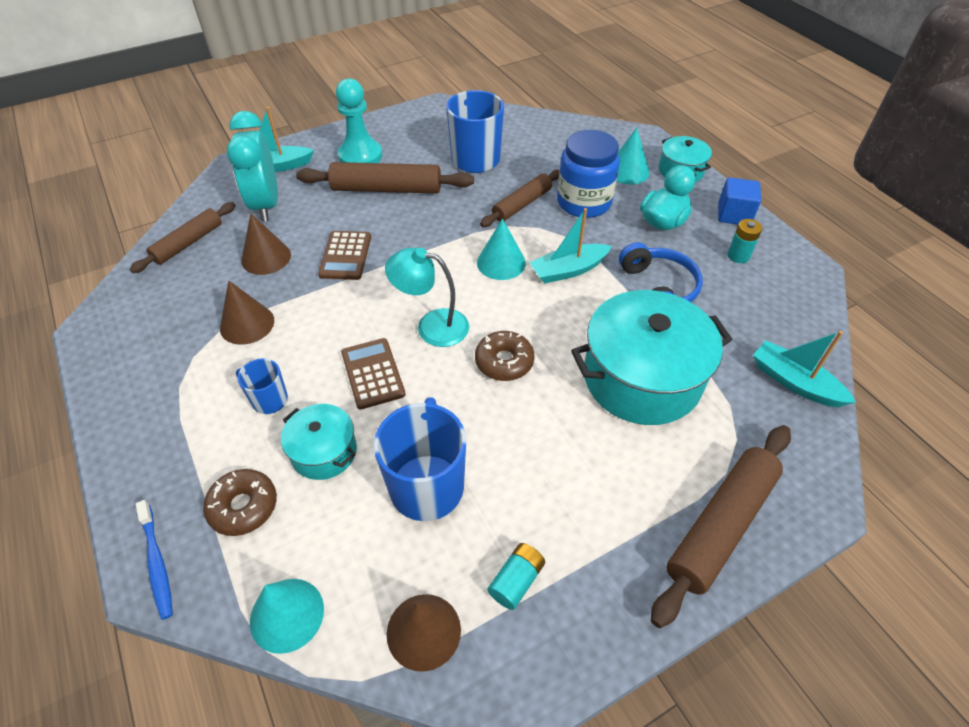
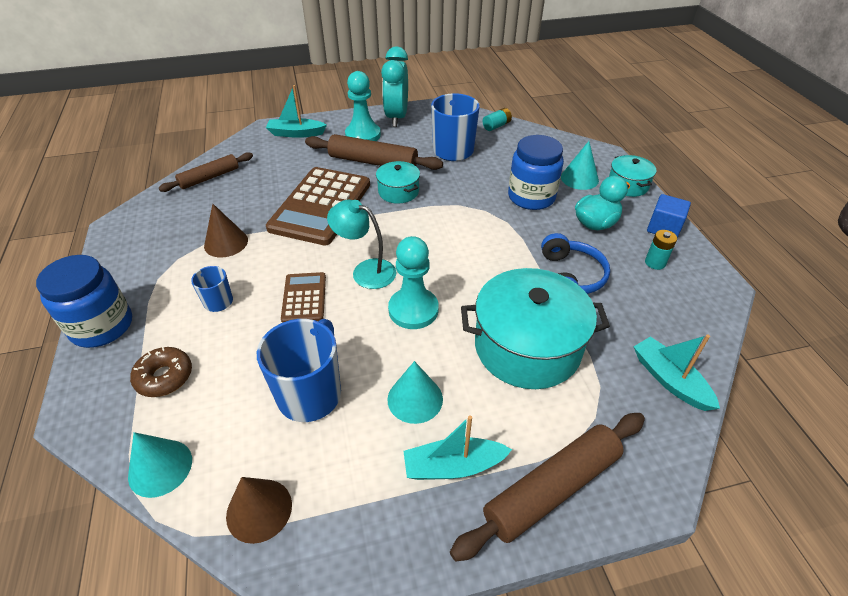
camera: 15 degrees right, 5 degrees down
(133, 462) = (102, 326): none -> blue jar
(157, 563) = (85, 404): blue toothbrush -> none
(266, 205) = (277, 160): turquoise clock -> turquoise clock (396, 118)
(266, 257) = (260, 197): brown cone -> none
(324, 451) = (242, 349): turquoise pot -> turquoise pot (398, 192)
(345, 256) = (320, 206): brown calculator -> brown calculator, size x1.97
(501, 262) = (442, 232): turquoise cone -> turquoise cone (415, 399)
(504, 362) = (413, 310): brown donut -> turquoise pawn
(516, 581) = (351, 489): turquoise battery -> turquoise battery (496, 126)
(522, 204) = (478, 190): brown rolling pin -> none
(568, 270) = (496, 248): turquoise boat -> turquoise boat (453, 466)

